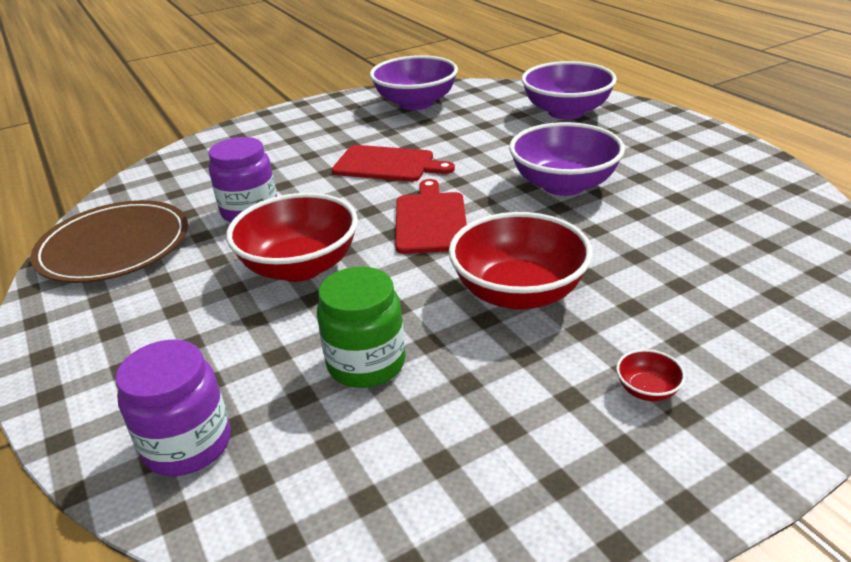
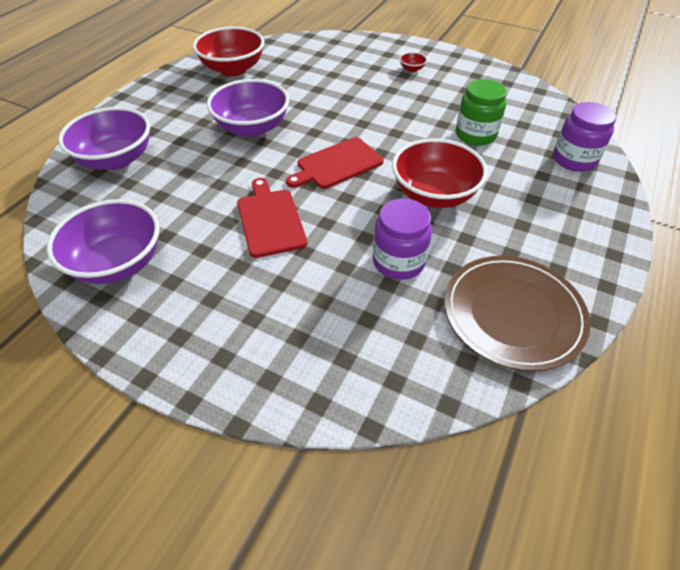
camera: 125 degrees left, 15 degrees up
(518, 292) = (380, 111): red bowl -> red bowl (233, 69)

